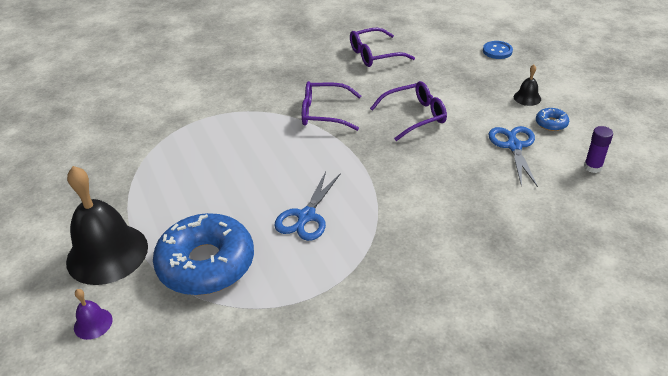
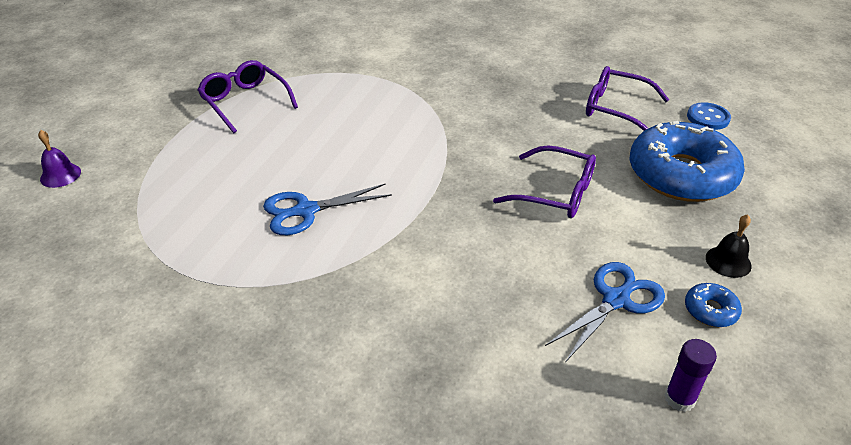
camera: 45 degrees right, 0 degrees up
(107, 253) = (144, 133): black bell -> none
(206, 264) = (182, 190): blue donut -> blue donut (681, 175)
(324, 113) = (471, 133): purple glasses -> purple glasses (245, 102)
(497, 51) = (778, 187): blue button -> blue button (708, 118)

